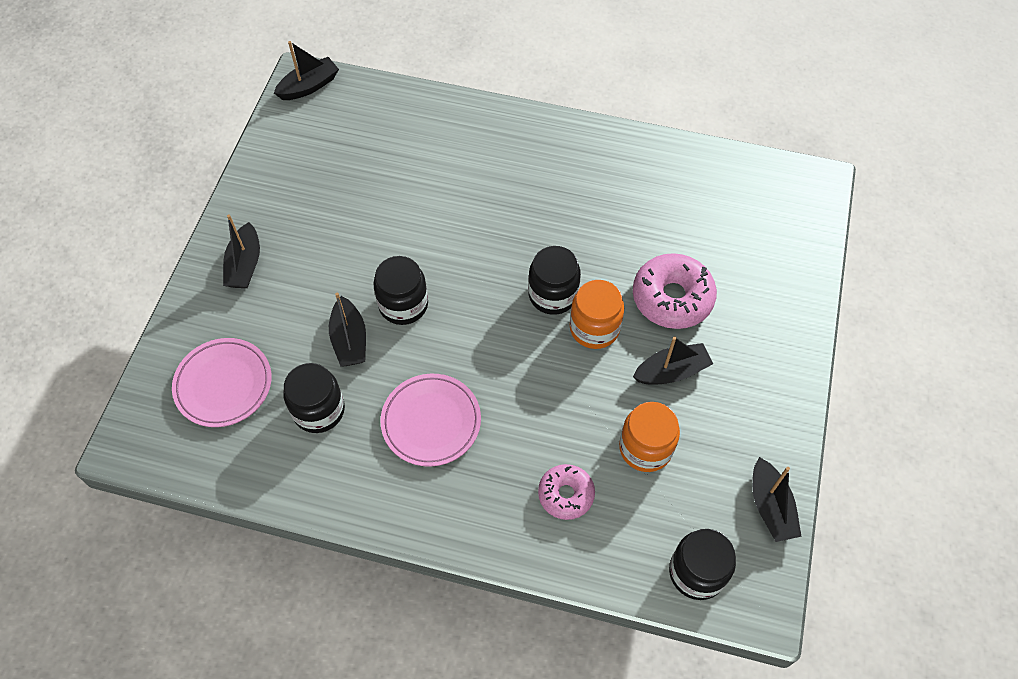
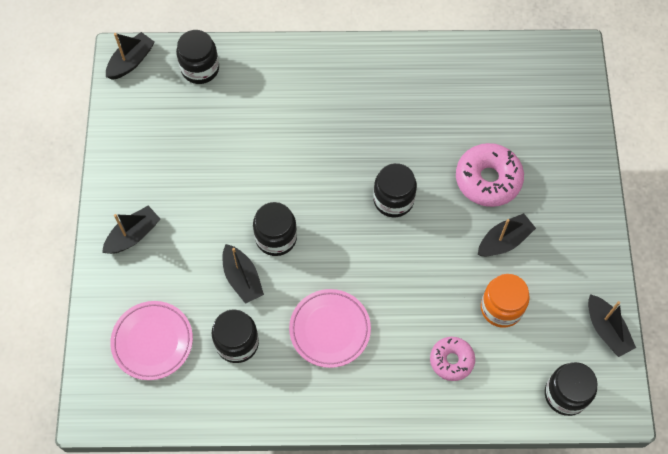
camera: 15 degrees left, 5 degrees up
(245, 265) = (133, 235): black boat -> black boat turned 120 degrees counterclockwise
(381, 109) = (200, 68): none -> black jar
(594, 328) = (434, 220): orange jar -> none

